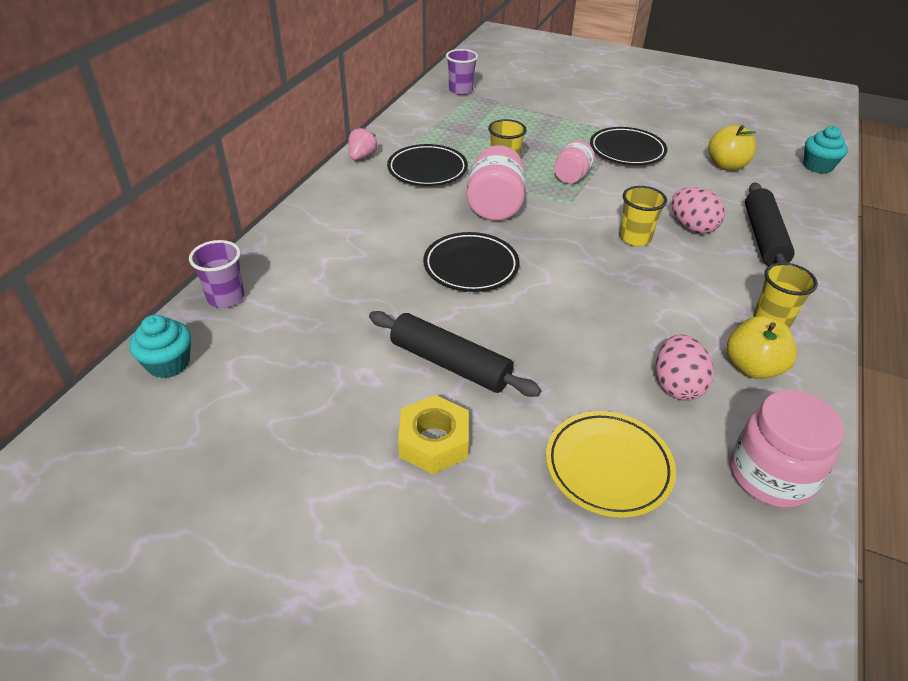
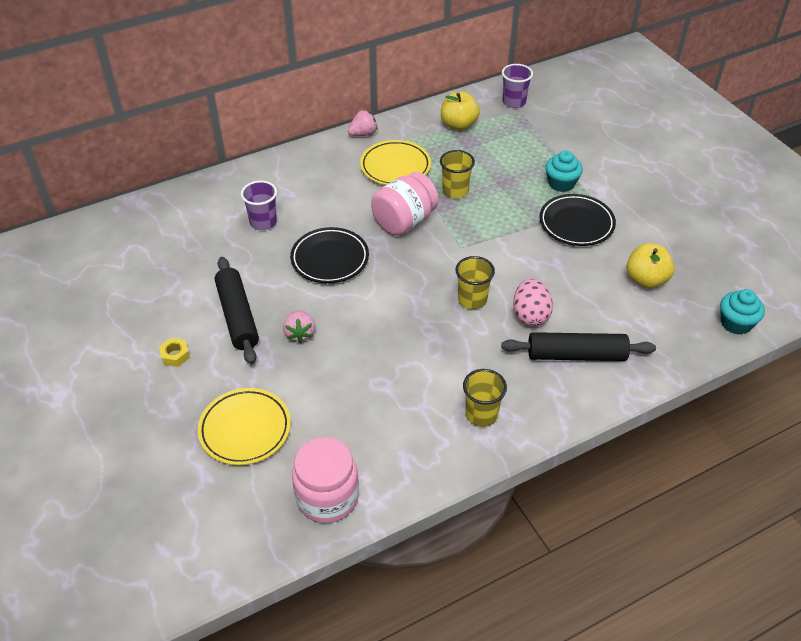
camera: 40 degrees right, 5 degrees up
(168, 363) = (101, 229): turquoise cupcake -> turquoise cupcake (561, 183)
(226, 297) = (169, 203): purple cup -> purple cup (263, 222)
(427, 170) = (395, 167): black plate -> yellow plate
(434, 442) = (175, 355): yellow nut -> yellow nut, size x0.57
(534, 344) = (300, 334): none -> pink strawberry
(572, 177) = (496, 225): pink jar -> none
(677, 385) = (350, 413): pink egg -> none
(752, 367) = (416, 434): yellow apple -> yellow apple (458, 125)
(763, 238) = (576, 355): black rolling pin -> black rolling pin turned 45 degrees clockwise

